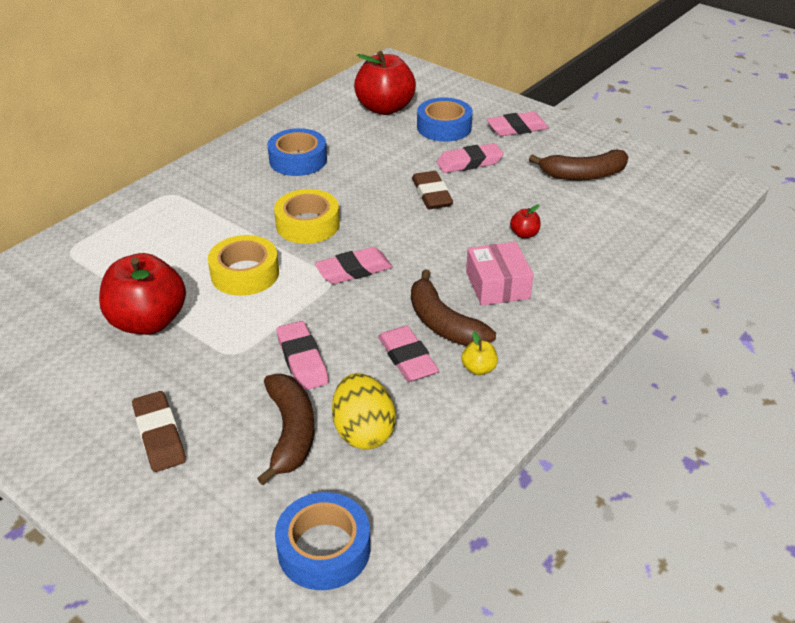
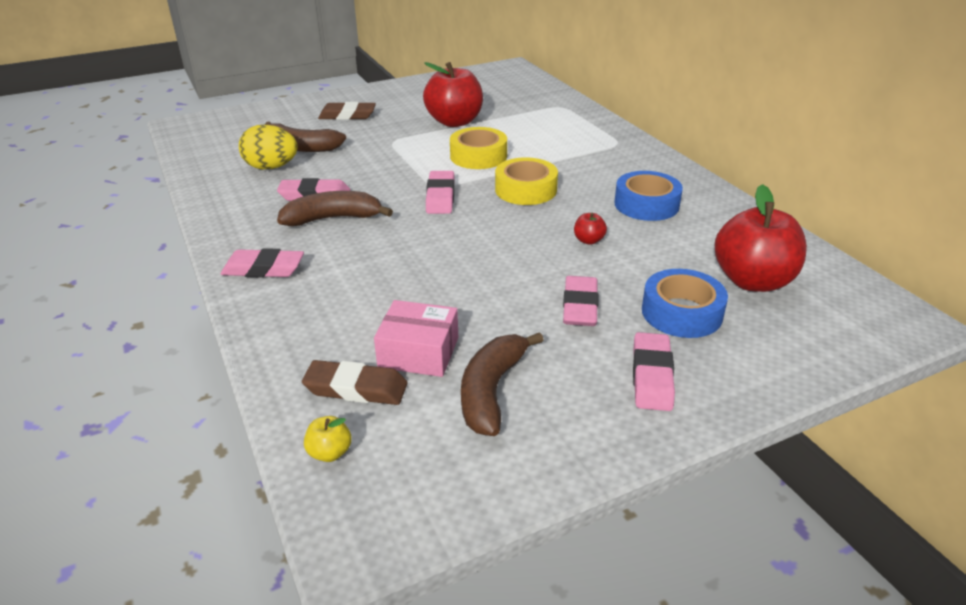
camera: 115 degrees right, 5 degrees down
(302, 360) = (359, 160): pink eraser -> pink eraser (263, 269)
(324, 549) = (210, 142): blue tape -> none
(431, 194) = (528, 262): brown eraser -> brown eraser (356, 388)
(478, 369) = (269, 219): yellow apple -> yellow apple (330, 453)
(497, 285) = (350, 257): pink box -> pink box (418, 352)
(524, 234) = (410, 298): red apple -> red apple (588, 240)

